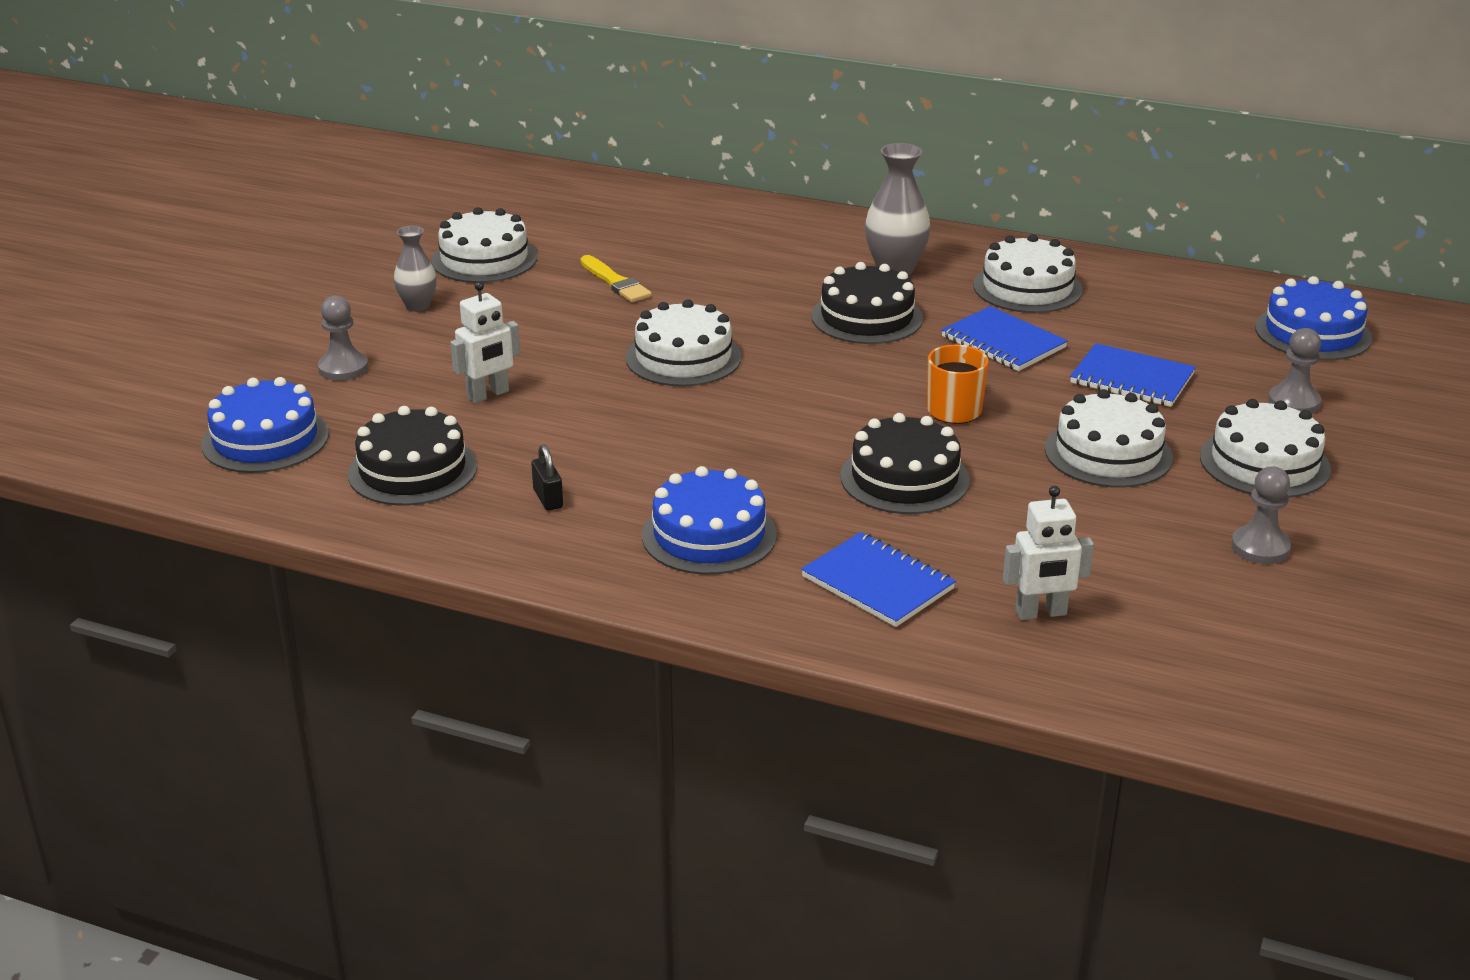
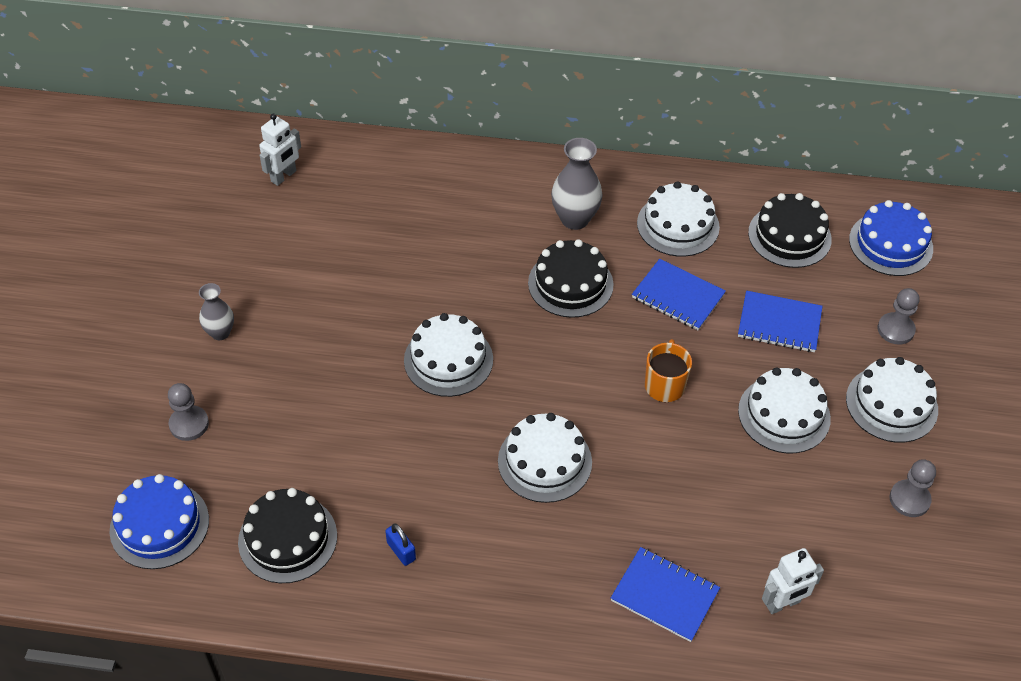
camera: 15 degrees left, 20 degrees up
(484, 259) = (253, 262): white cake -> white cake (545, 461)
(488, 395) = (314, 435): white robot -> white robot (284, 176)
(548, 499) = (401, 551): black padlock -> blue padlock
(615, 282) = (367, 274): yellow brush -> none
(709, 535) = (531, 568): blue cake -> none
(904, 478) = (651, 473): black cake -> black cake (789, 236)

